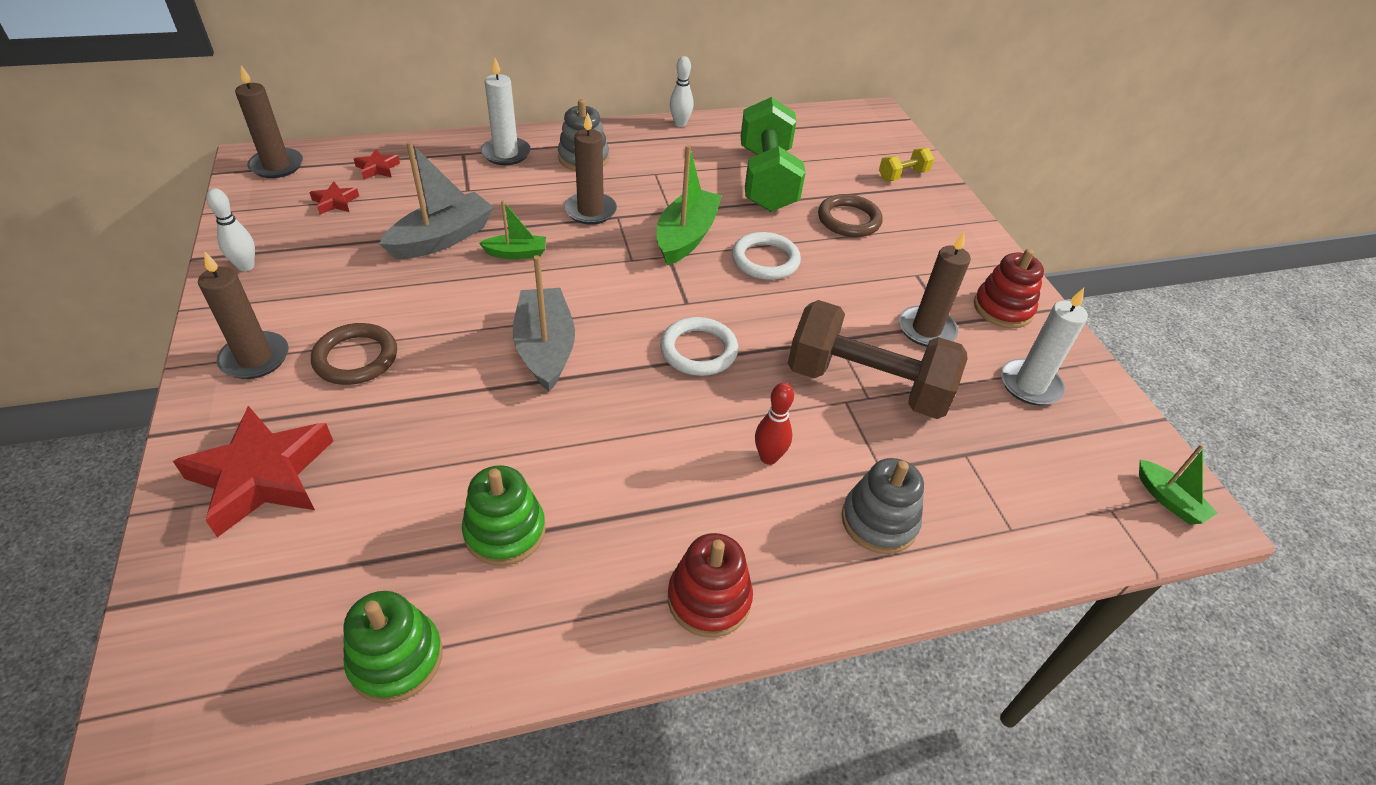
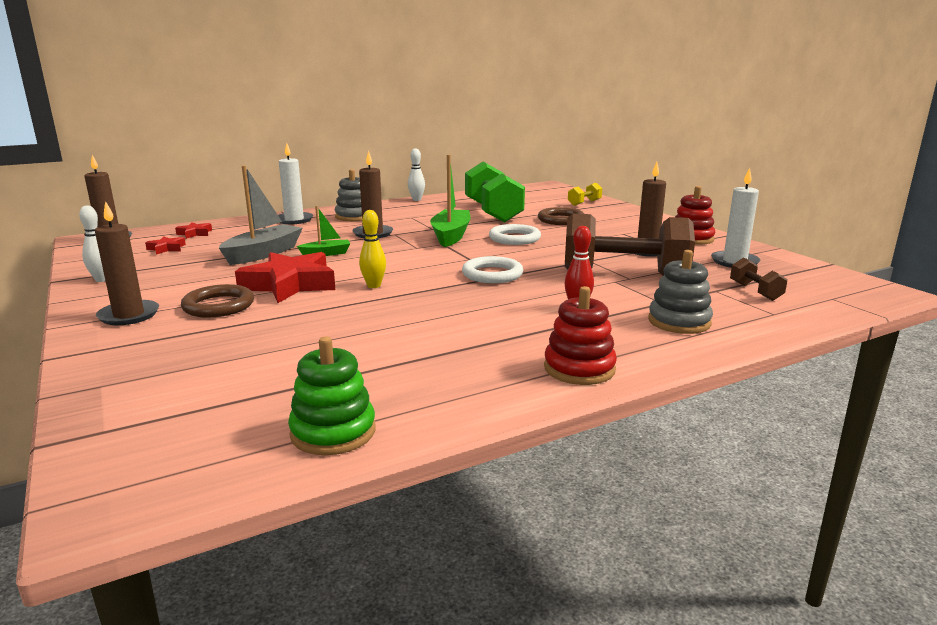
camera: 10 degrees left, 25 degrees down
(262, 476) = (161, 364): red star -> red star (289, 284)
(505, 531) = (392, 362): green stacking toy -> none
(545, 348) = (374, 286): grey boat -> yellow bowling pin
(1016, 469) = (755, 291): none -> brown dumbbell
(1169, 500) = (865, 290): green boat -> none

